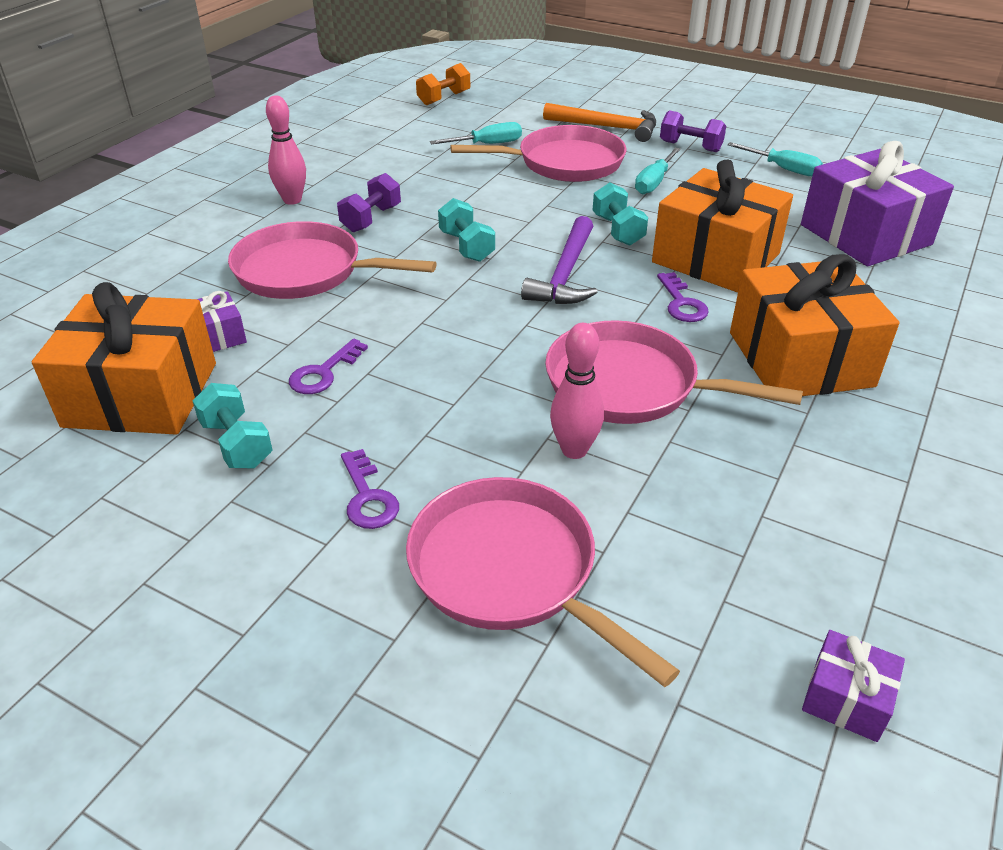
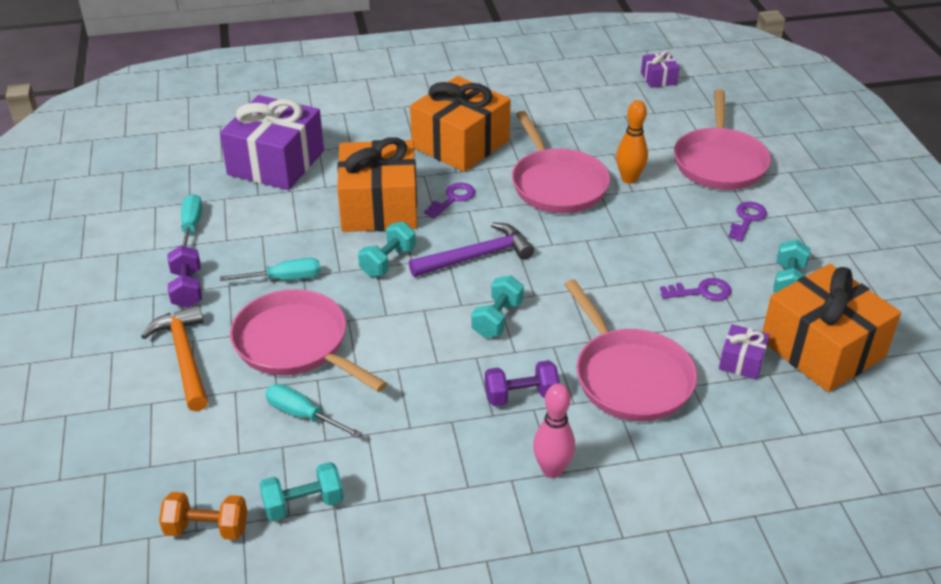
camera: 130 degrees left, 0 degrees up
(414, 124) = (303, 504): none -> turquoise dumbbell
(574, 450) = (629, 179): pink bowling pin -> orange bowling pin

